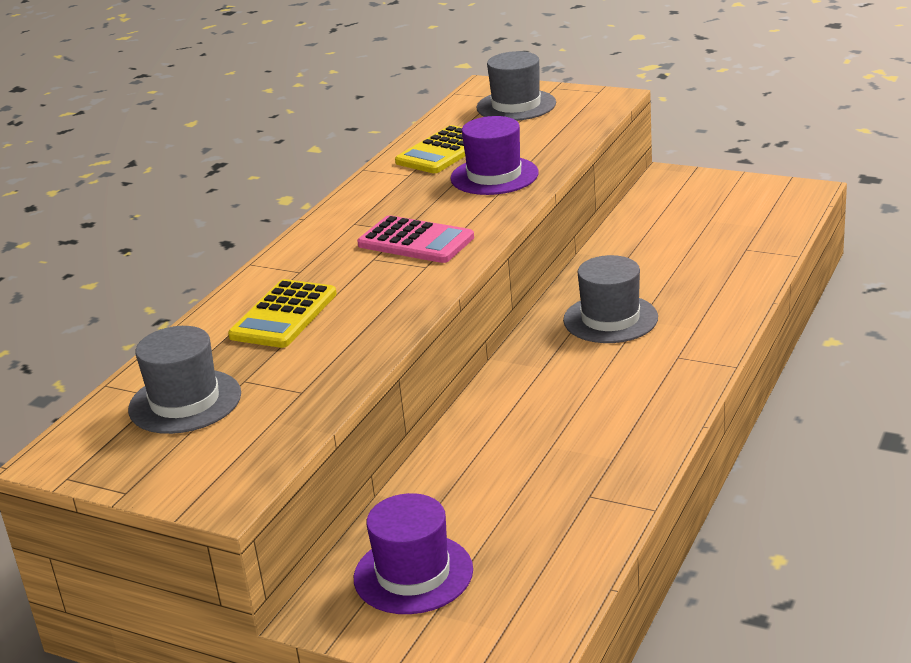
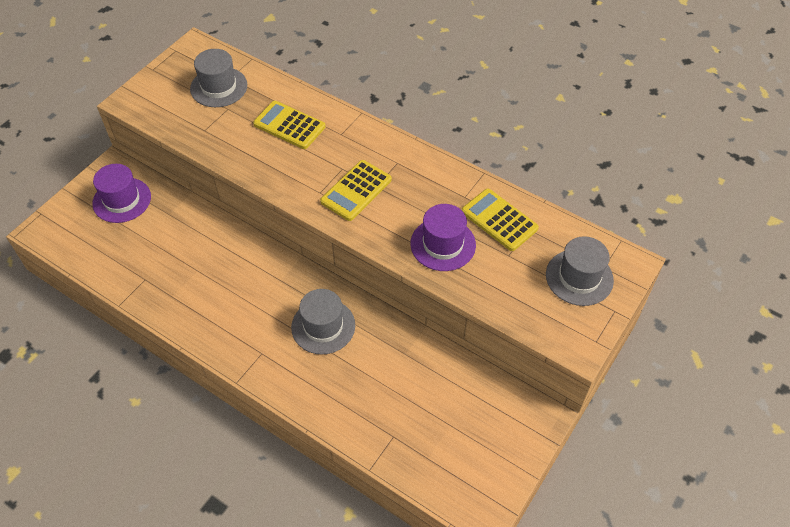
camera: 95 degrees right, 25 degrees up
(415, 241) = (356, 190): pink calculator -> yellow calculator

